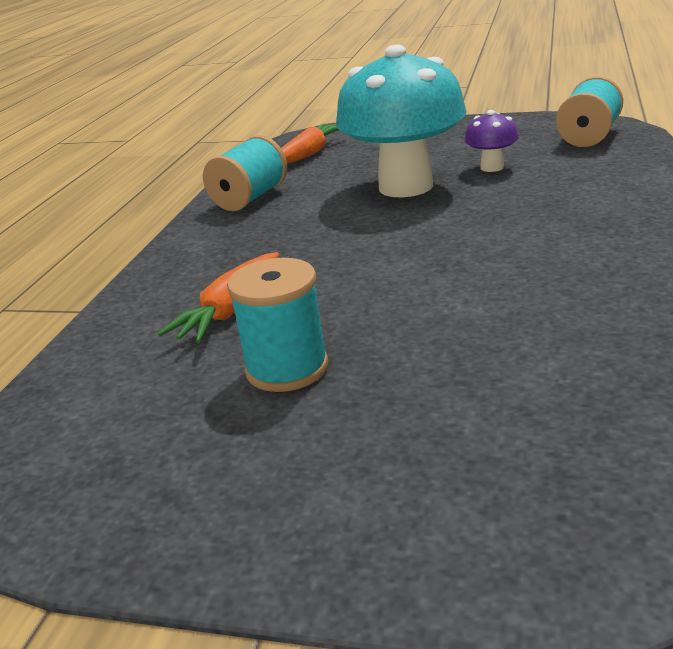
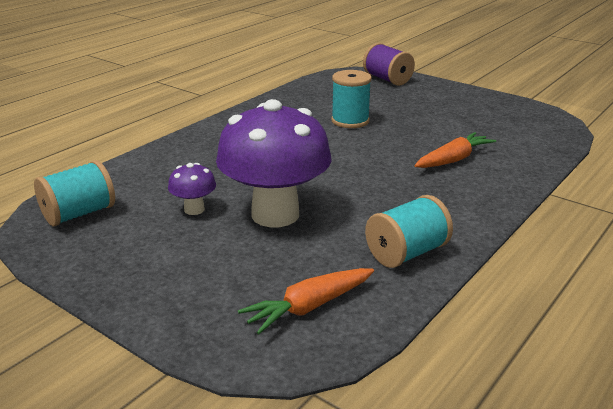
camera: 160 degrees left, 0 degrees up
(287, 368) = (434, 128): turquoise spool -> turquoise spool (350, 121)
(405, 187) = (275, 214): turquoise mushroom -> purple mushroom
(529, 539) = (387, 79): none -> purple spool

